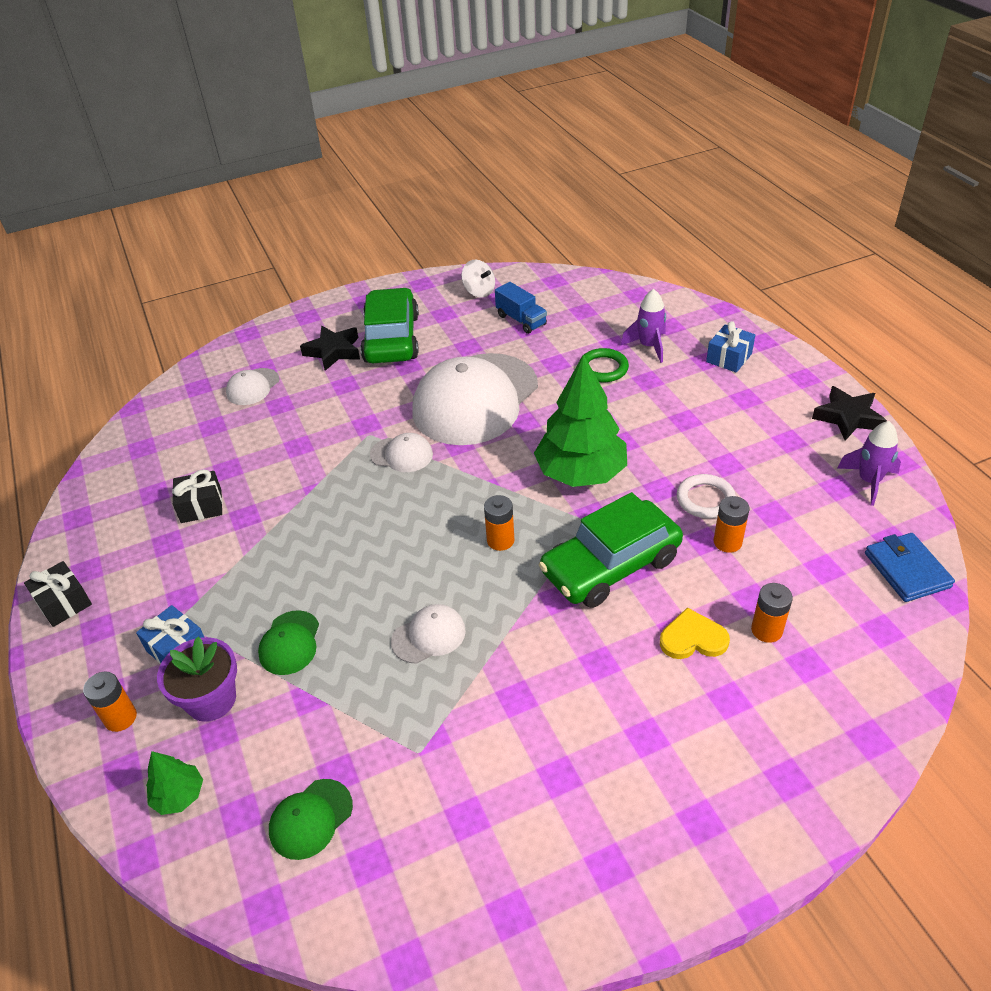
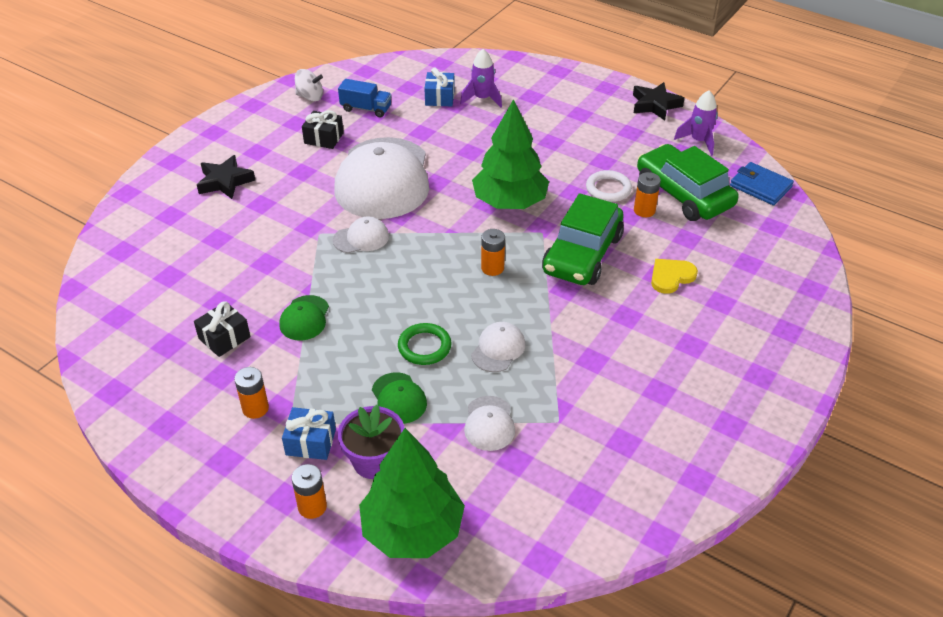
camera: 35 degrees left, 0 degrees up
(64, 603) = (172, 456): black gift -> black gift (324, 138)
(179, 795) = (412, 529): green tree -> green tree, size x2.19
(253, 387) = (177, 233): white cap -> white cap (489, 423)
(310, 819) = (522, 494): green cap -> green cap (304, 318)
(391, 339) = (268, 156): green car -> green car (683, 194)
(603, 368) = (462, 125): green ring -> green ring (424, 347)
(729, 358) = (546, 89): blue gift -> blue gift (440, 97)
(766, 630) = (710, 253): orange battery -> orange battery (255, 408)

